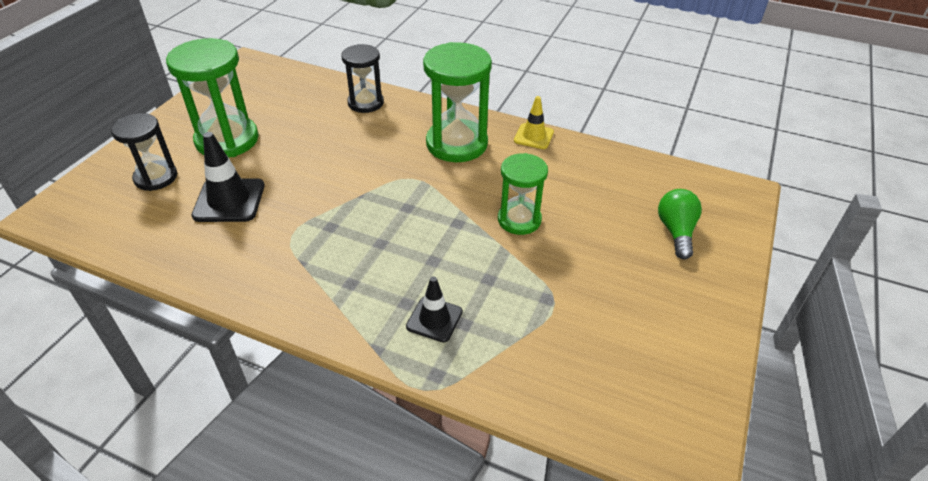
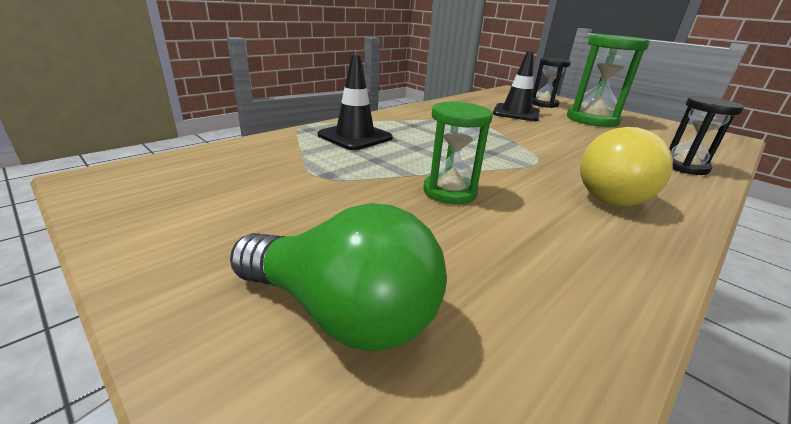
camera: 110 degrees right, 15 degrees down
(434, 319) = (355, 137): black traffic cone -> black traffic cone, size x1.57
(456, 144) = (610, 193): green hourglass -> yellow light bulb
(533, 136) = (651, 254): yellow traffic cone -> none
(676, 232) = (342, 312): green light bulb -> green light bulb, size x1.52

